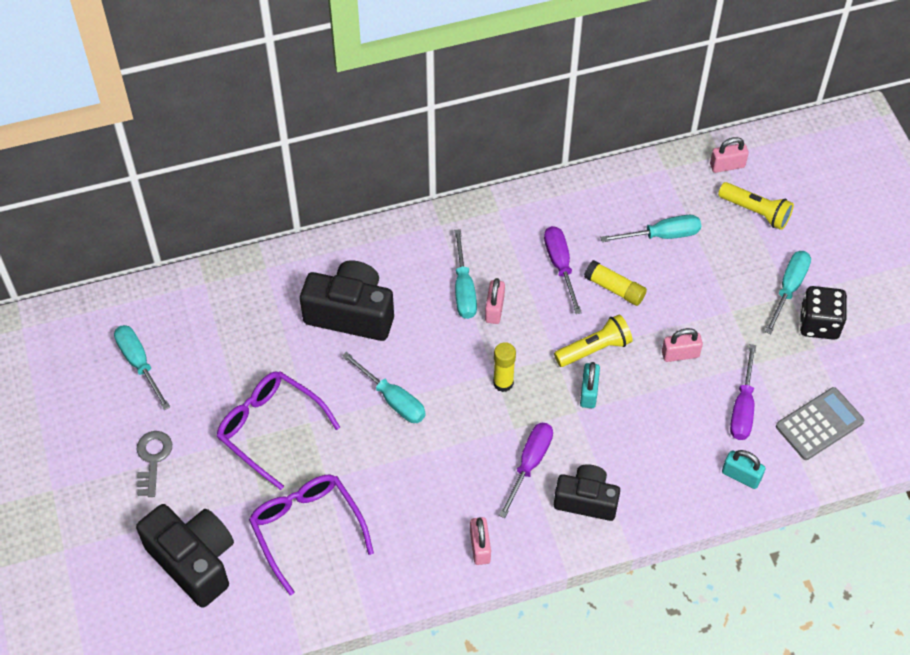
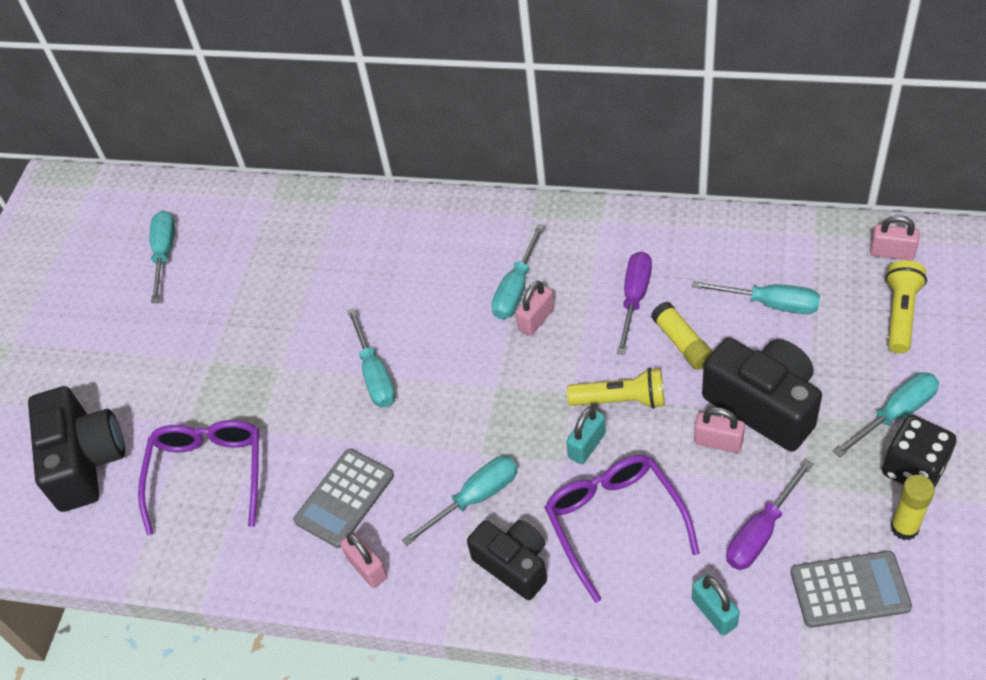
camera: 35 degrees right, 5 degrees down
(152, 459) = (116, 347): grey key -> none
(270, 428) = (239, 359): purple glasses -> purple glasses (614, 521)
(351, 313) = (387, 274): black camera -> black camera (763, 405)
(430, 503) = (344, 498): none -> grey calculator
(480, 547) = (367, 567): pink padlock -> pink padlock turned 60 degrees counterclockwise
(503, 383) = (499, 400): yellow glue stick -> yellow glue stick (904, 528)
(529, 464) = (475, 498): purple screwdriver -> turquoise screwdriver
(756, 212) = (900, 314): yellow flashlight -> yellow flashlight turned 135 degrees counterclockwise

